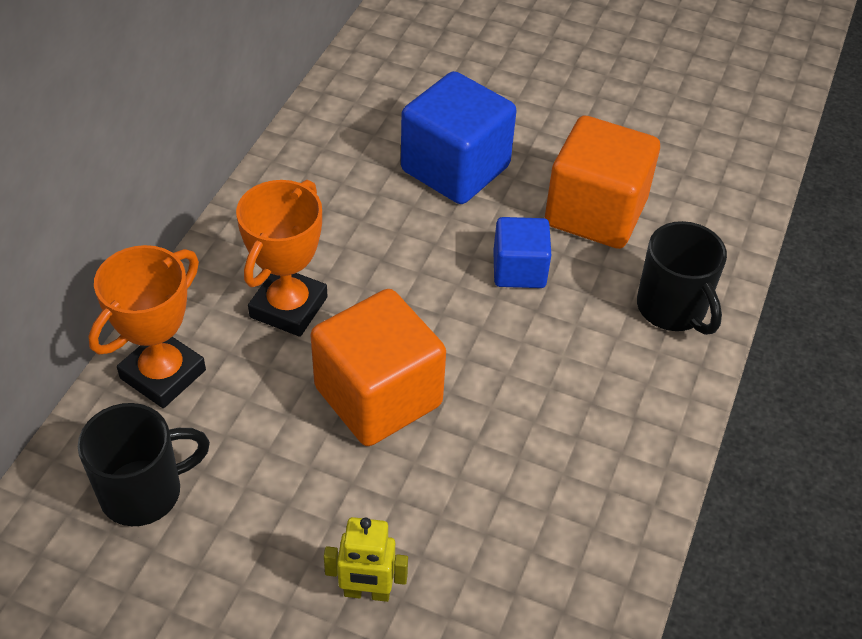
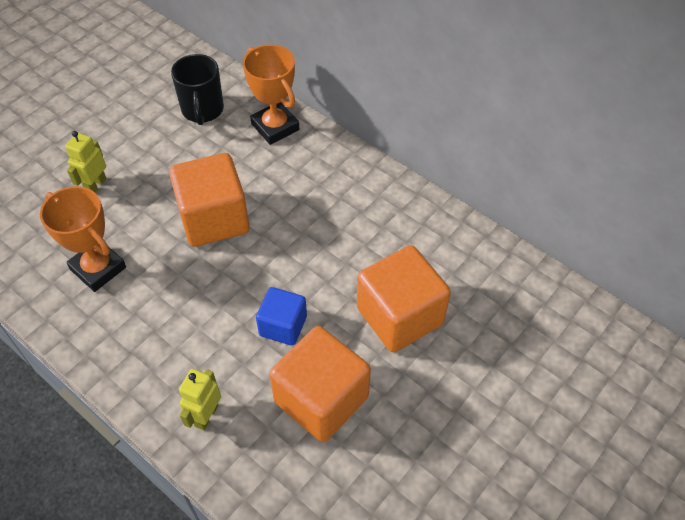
camera: 110 degrees right, 5 degrees up
(288, 307) = (301, 190): orange trophy -> orange trophy (98, 268)
(455, 168) = (399, 316): blue cube -> orange cube
(672, 309) = (206, 416): black mug -> yellow robot

